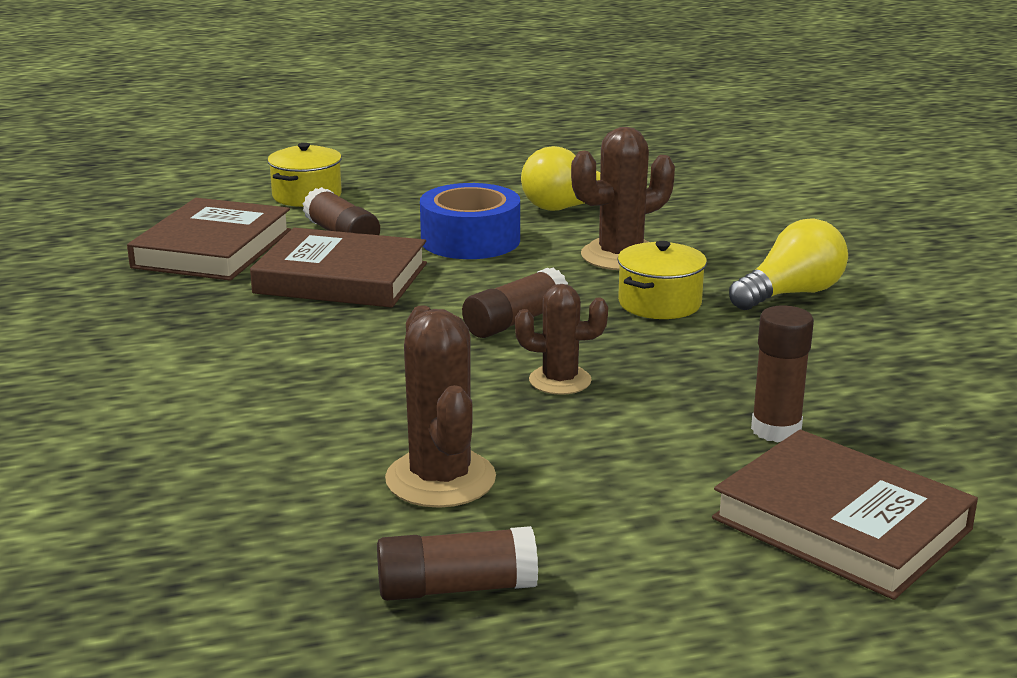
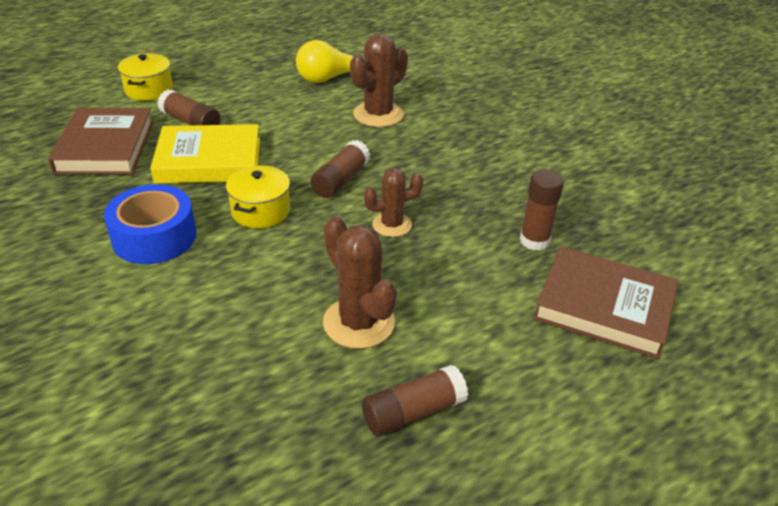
camera: 20 degrees left, 15 degrees up
(341, 278) = (209, 160): brown book -> yellow book
(470, 240) = (278, 114): blue tape -> blue tape (154, 237)
(659, 303) = (420, 150): yellow pot -> yellow pot (260, 211)
(791, 294) = (491, 131): yellow light bulb -> none

